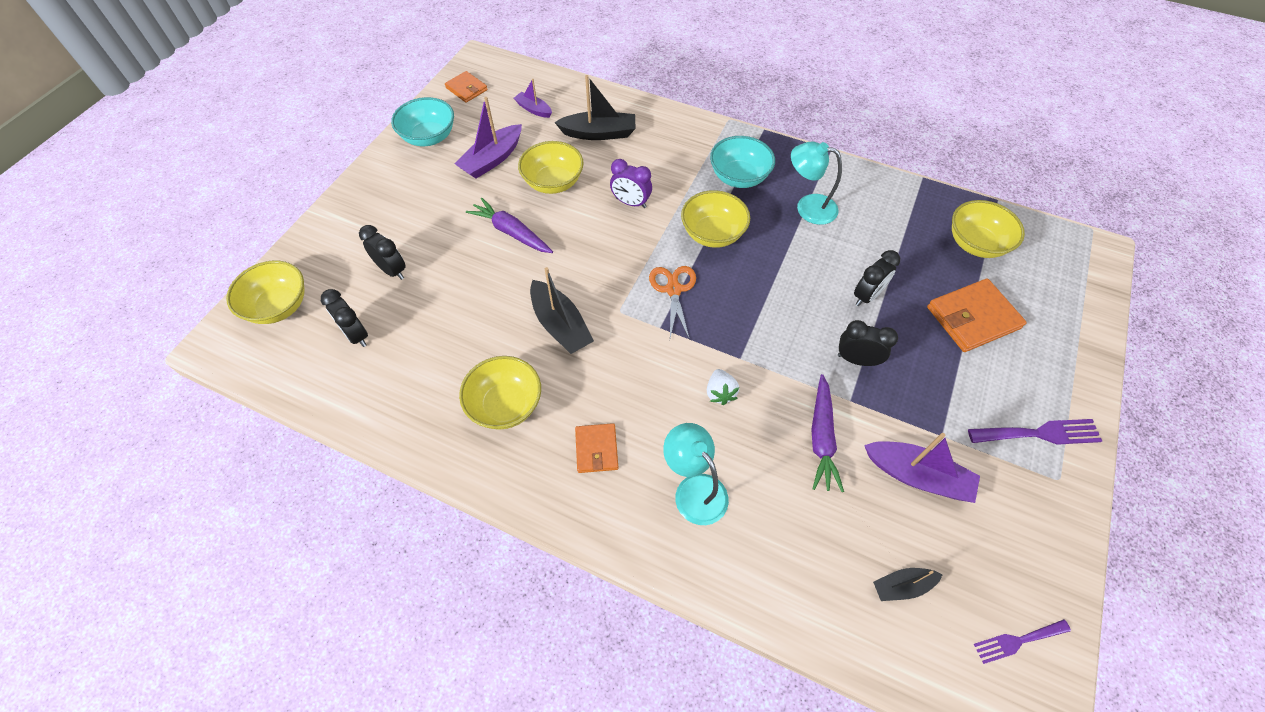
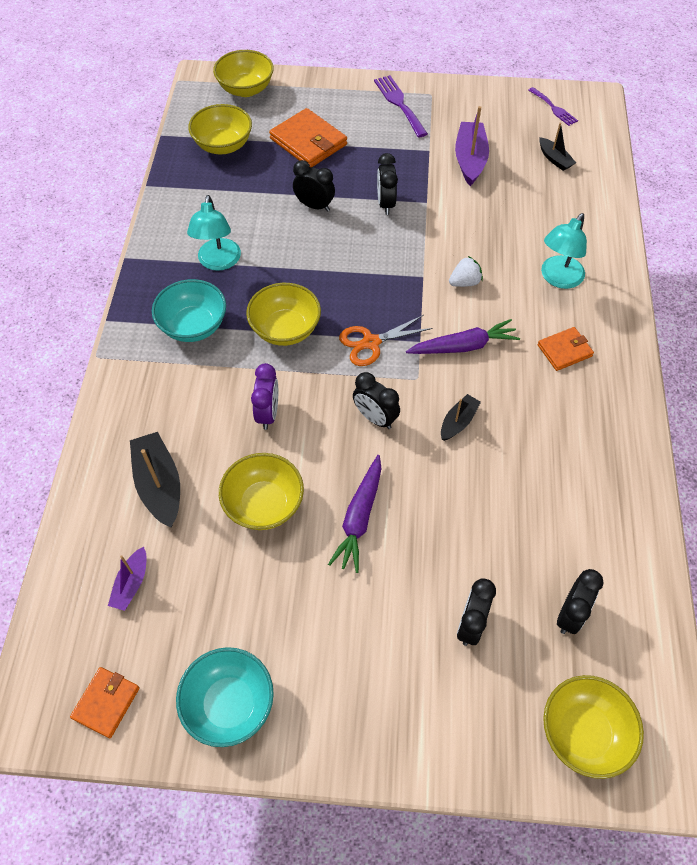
camera: 110 degrees left, 0 degrees up
(492, 159) = (247, 594): purple boat -> none
(505, 405) = (565, 434): yellow bowl -> yellow bowl (246, 89)
(560, 325) = (458, 422): black boat -> black boat, size x0.58
(593, 268) = (375, 418): none -> black clock
(821, 438) = (469, 213): purple carrot -> purple carrot (463, 346)

